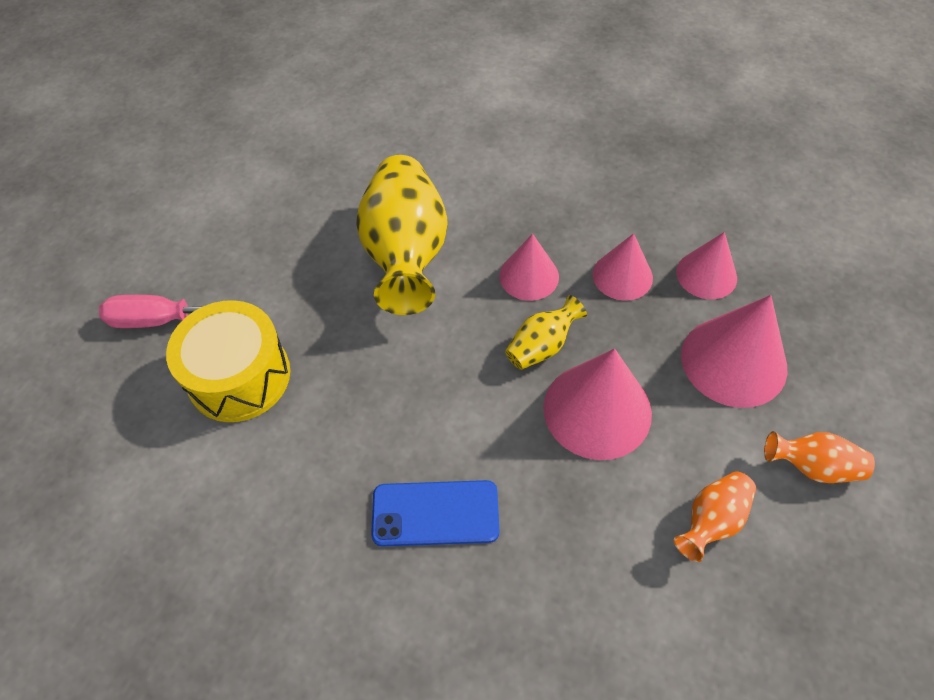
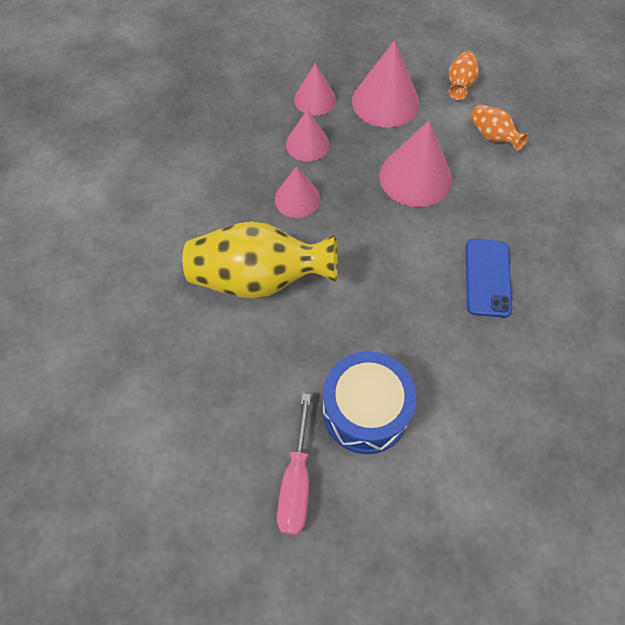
camera: 85 degrees left, 5 degrees up
(239, 376) = (365, 411): yellow drum -> blue drum
(542, 346) = (361, 200): yellow vase -> none

